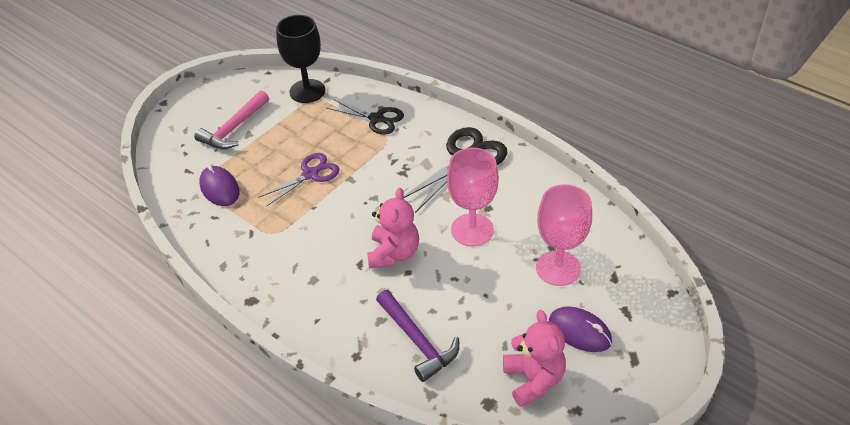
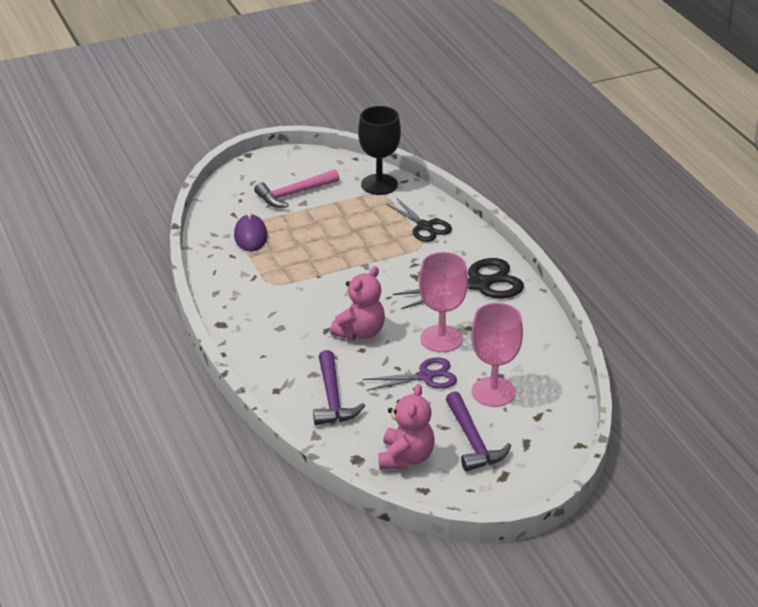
camera: 25 degrees right, 10 degrees down
(310, 174) = (334, 251): purple scissors -> purple scissors (425, 376)
(579, 331) = (473, 441): purple mouse -> purple hammer

